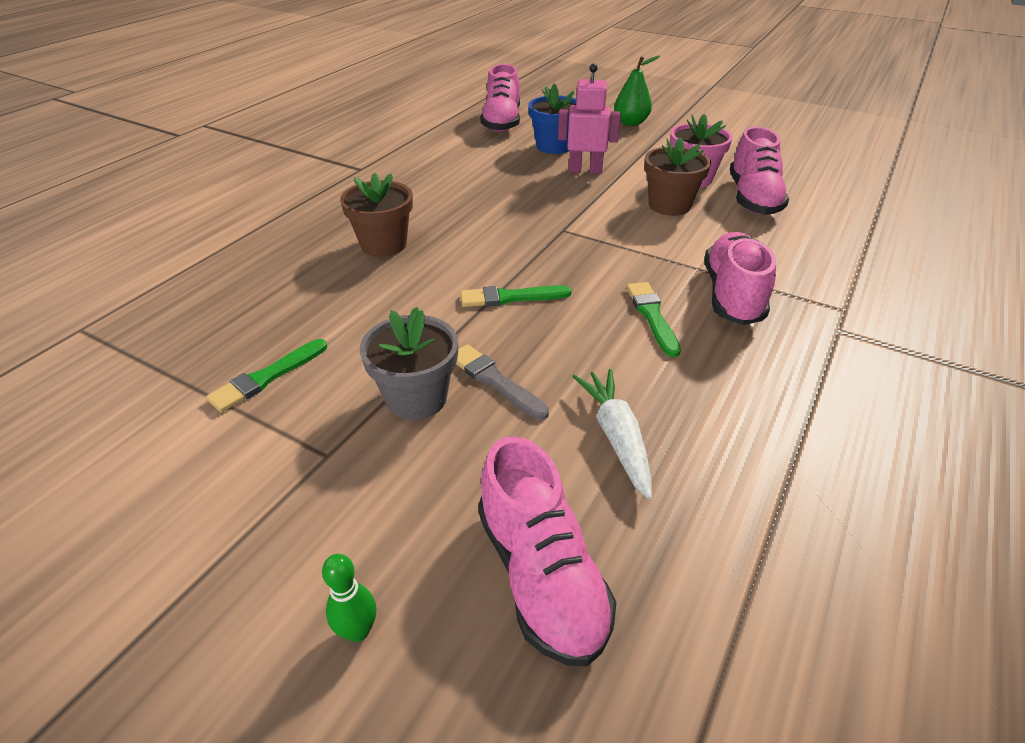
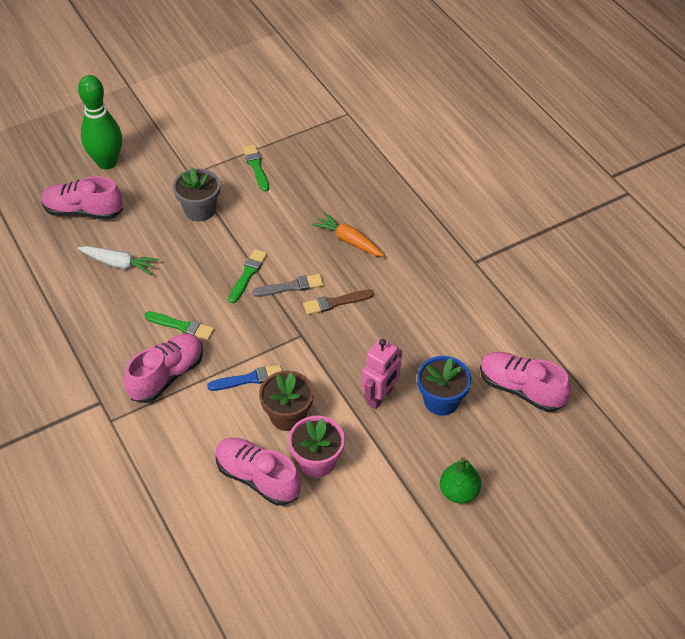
camera: 120 degrees right, 10 degrees up
(358, 631) = (107, 162): green bowling pin -> green bowling pin, size x2.40
(383, 244) = (349, 240): brown flower pot -> orange carrot
(494, 224) = (335, 302): none -> brown brush
(495, 381) = (188, 240): grey brush -> grey brush (291, 286)
(659, 240) = (249, 379): none -> blue brush
(732, 295) = (167, 376): pink shoe -> pink shoe turned 90 degrees counterclockwise

